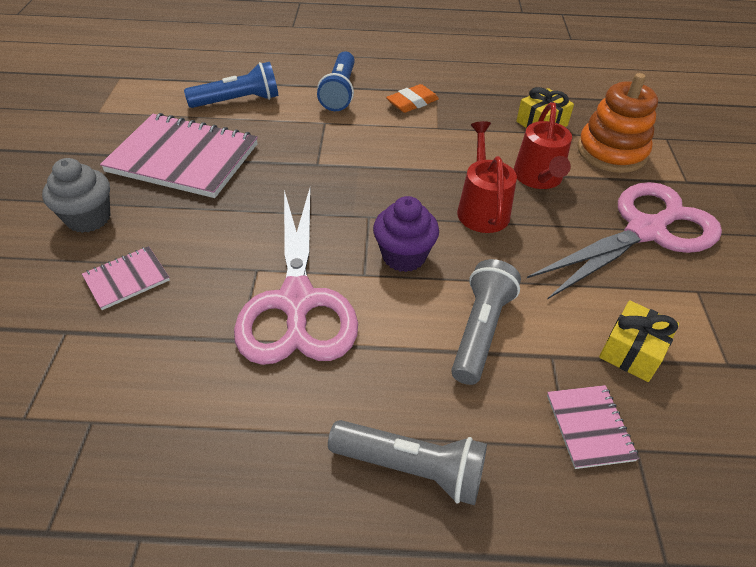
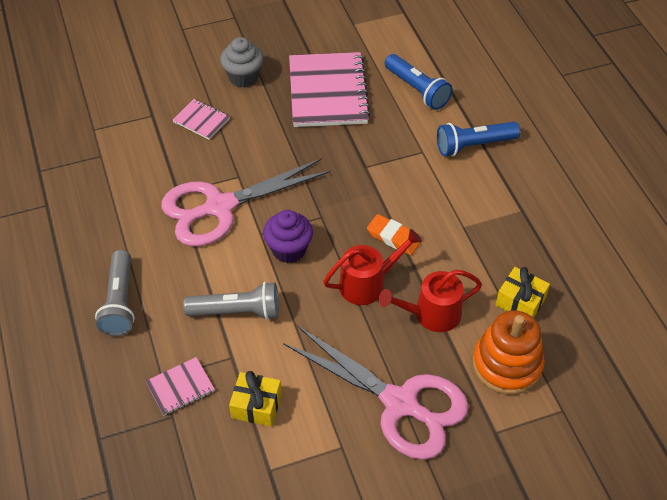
camera: 70 degrees right, 5 degrees up
(412, 102) = (491, 198): orange eraser -> orange eraser (393, 237)

